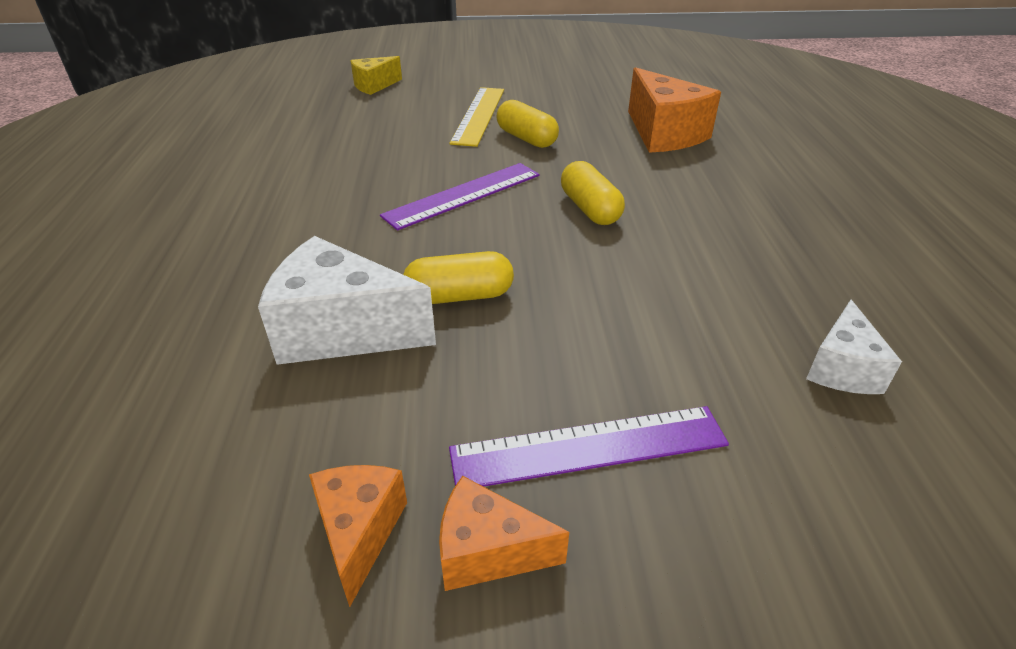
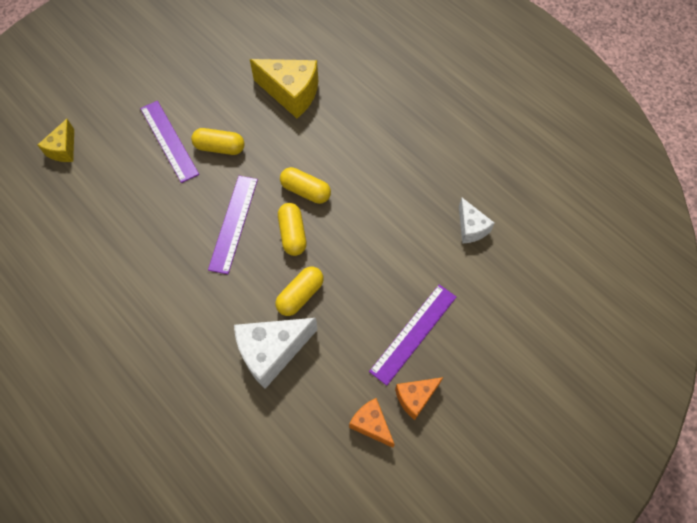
camera: 40 degrees left, 25 degrees up
(479, 115) = (169, 141): yellow ruler -> purple ruler
(524, 236) = (292, 234): none -> yellow capsule
(664, 134) = (291, 93): orange cheese -> yellow cheese

